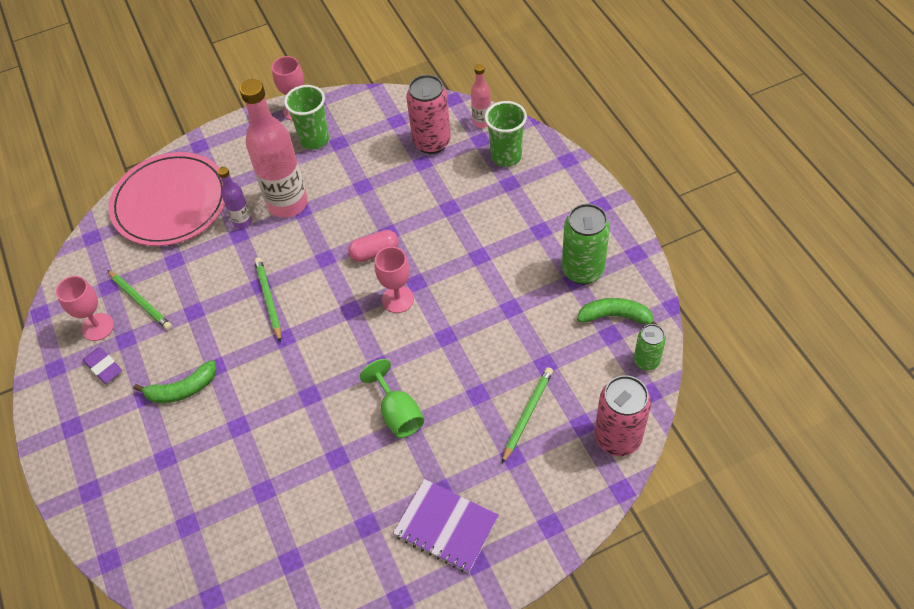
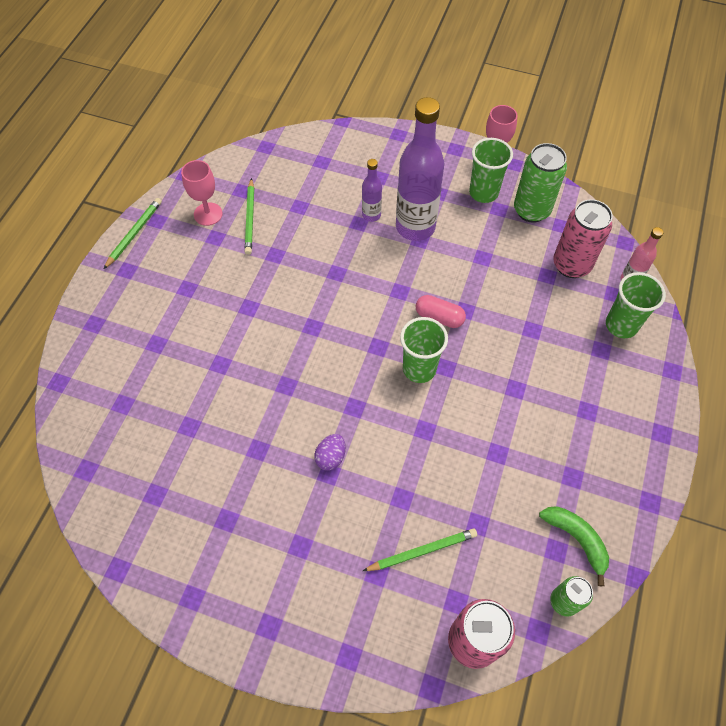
camera: 40 degrees right, 5 degrees up
(103, 367) = (184, 245): purple eraser -> none
(170, 202) = (338, 162): pink plate -> none
(182, 389) = (213, 305): green banana -> none
(268, 299) = (331, 289): green pencil -> green pencil (134, 234)
(287, 203) = (415, 227): pink bottle -> purple bottle
(398, 299) = (419, 369): pink goblet -> green cup
(398, 413) = (331, 457): green goblet -> purple egg
(446, 526) = (276, 577): purple notebook -> none
(582, 270) = (588, 475): green can -> green can (531, 210)

